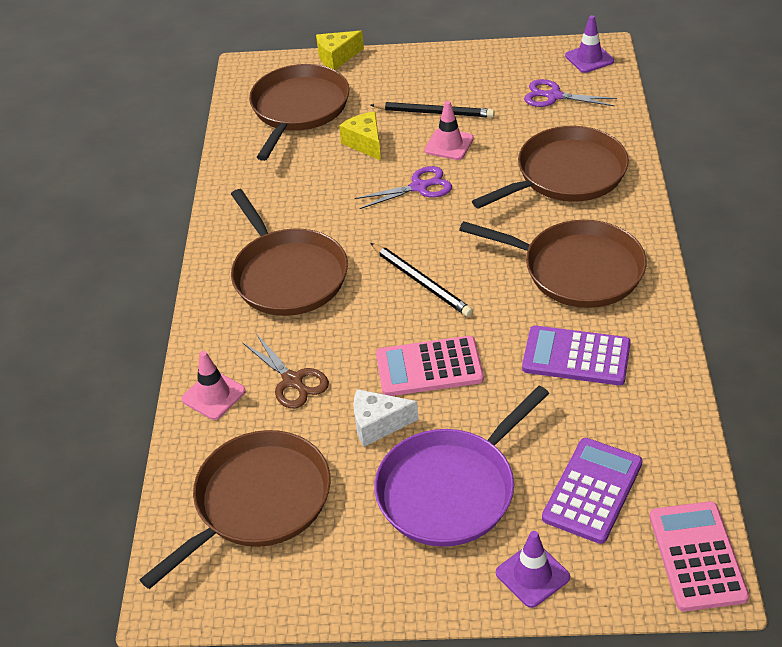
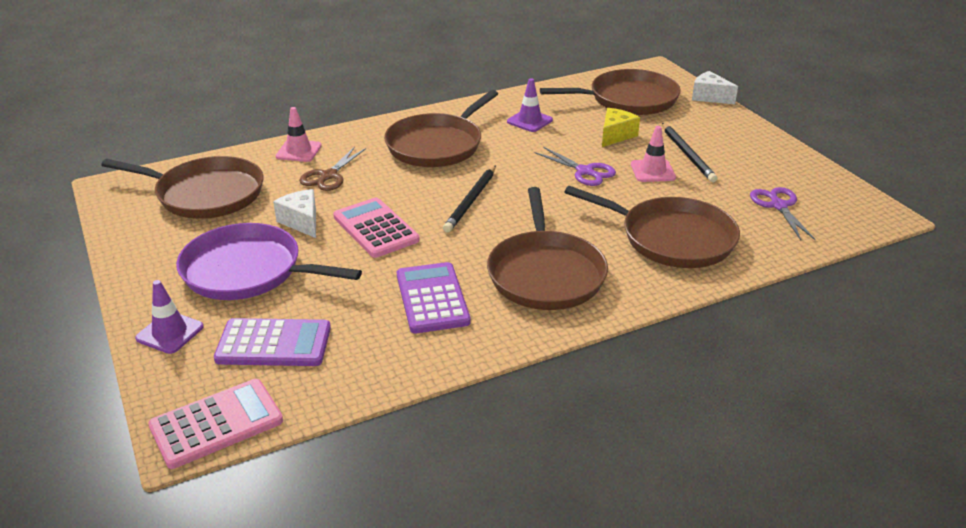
camera: 60 degrees right, 10 degrees down
(337, 57) = (709, 97): yellow cheese -> white cheese
(589, 58) = (860, 211): purple traffic cone -> purple traffic cone (529, 121)

